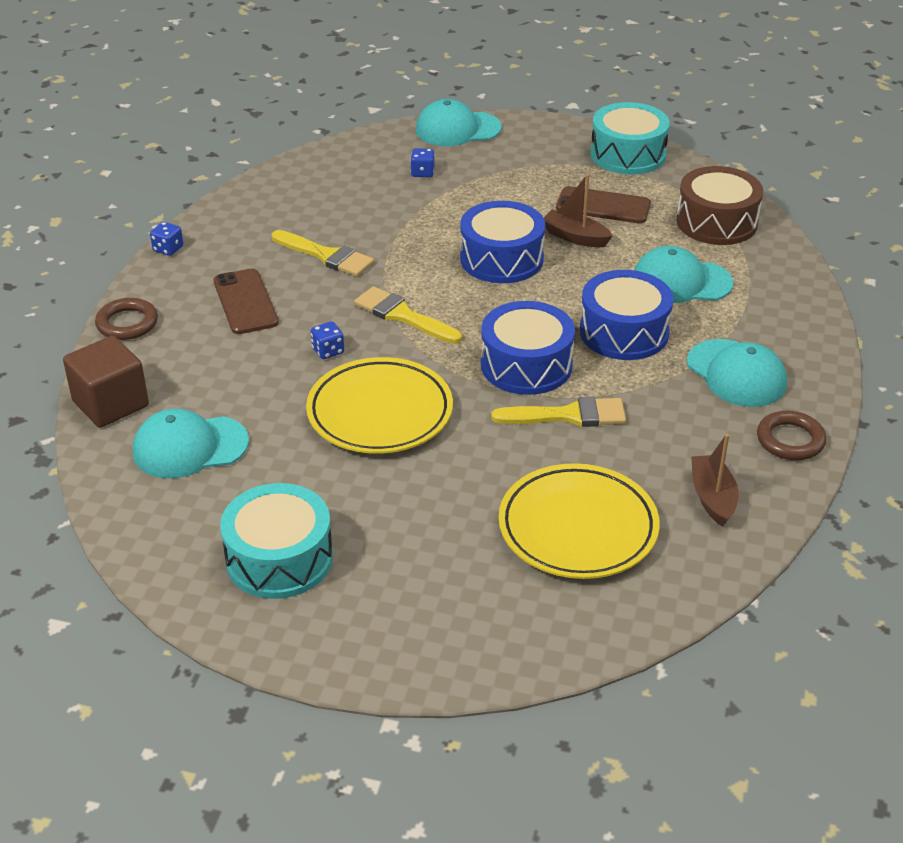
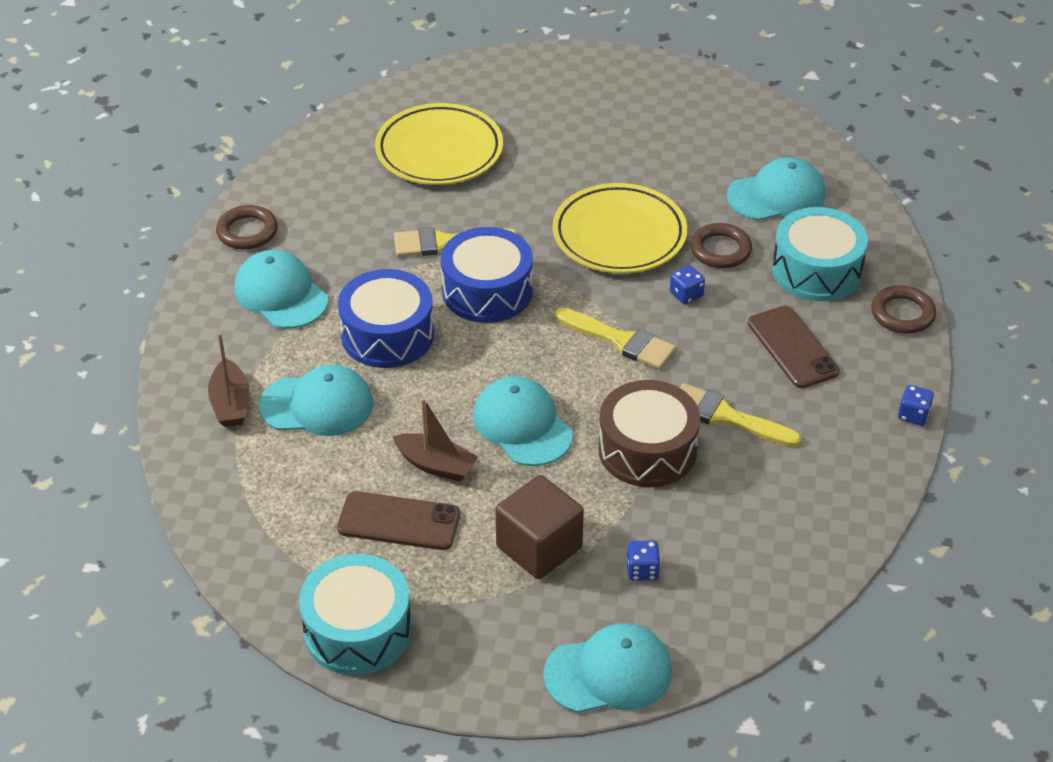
camera: 175 degrees right, 5 degrees up
(110, 404) = (868, 229): brown cube -> brown cube (539, 547)
(277, 391) = (720, 250): none -> brown ring
(279, 559) = (668, 118): turquoise drum -> turquoise drum (816, 270)
(501, 259) = (522, 425): blue drum -> turquoise cap
(712, 497) = (327, 180): brown boat -> brown boat (230, 403)
(716, 222) = (257, 502): brown drum -> brown drum (647, 450)

